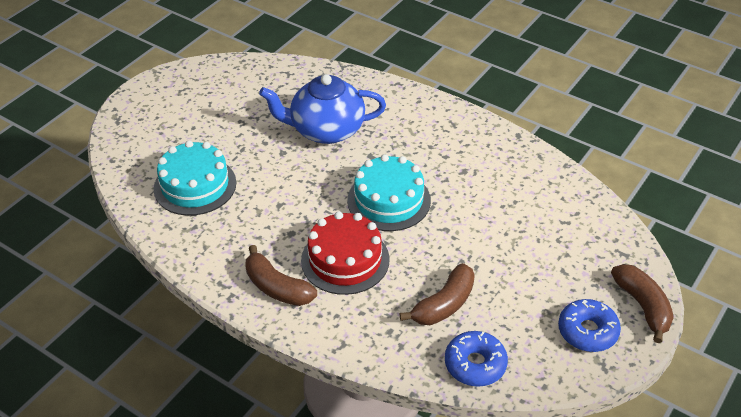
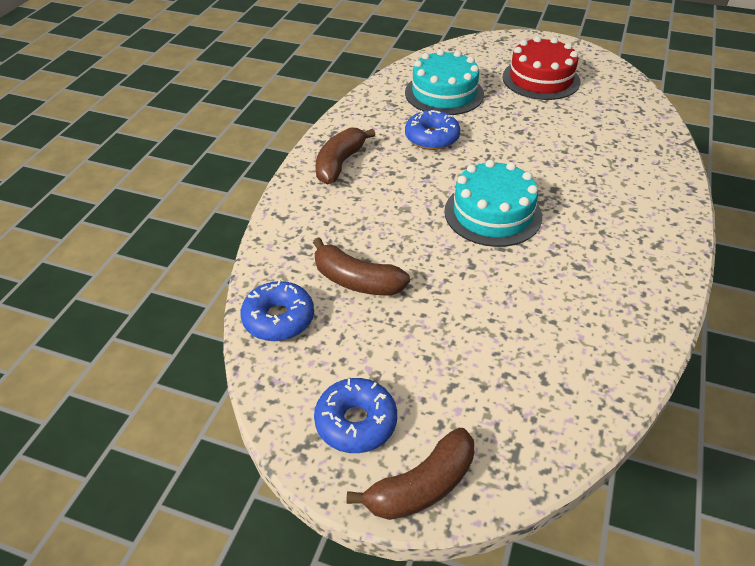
camera: 75 degrees right, 0 degrees up
(265, 212) = (432, 138): none -> blue donut
(326, 130) = (572, 151): blue teapot -> none
(345, 260) = (392, 198): red cake -> red cake (541, 79)

